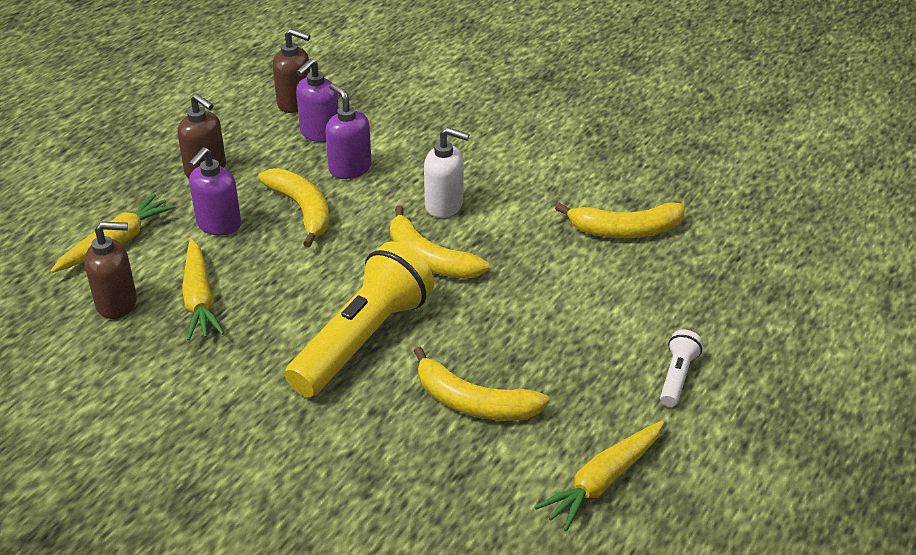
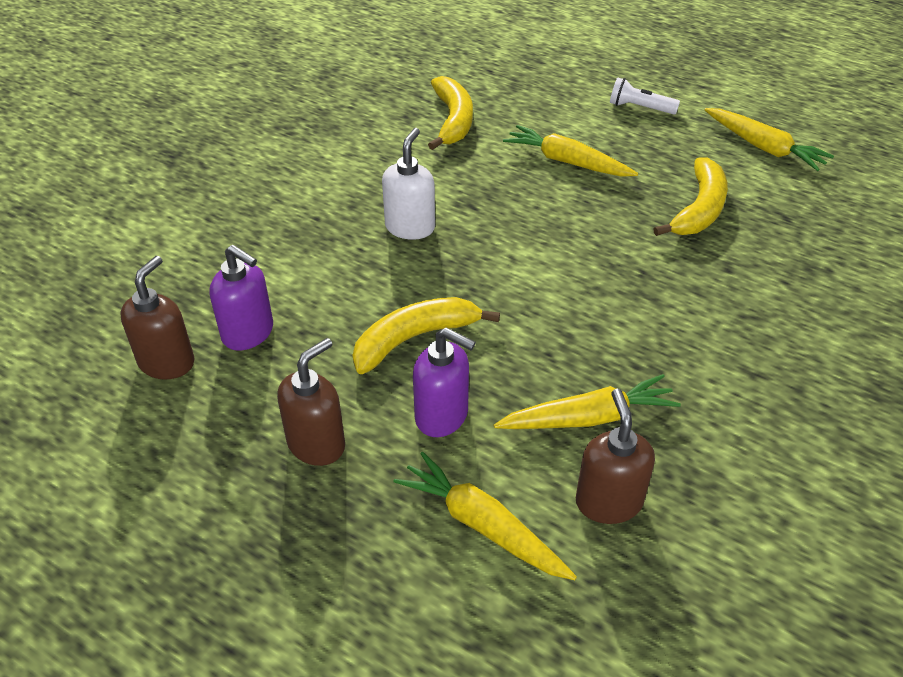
camera: 90 degrees left, 5 degrees up
(350, 168) = (331, 302): purple soap dispenser -> none
(362, 340) = (632, 279): yellow flashlight -> none
(429, 259) = (501, 237): yellow banana -> none
(556, 308) = (567, 162): none -> yellow carrot

